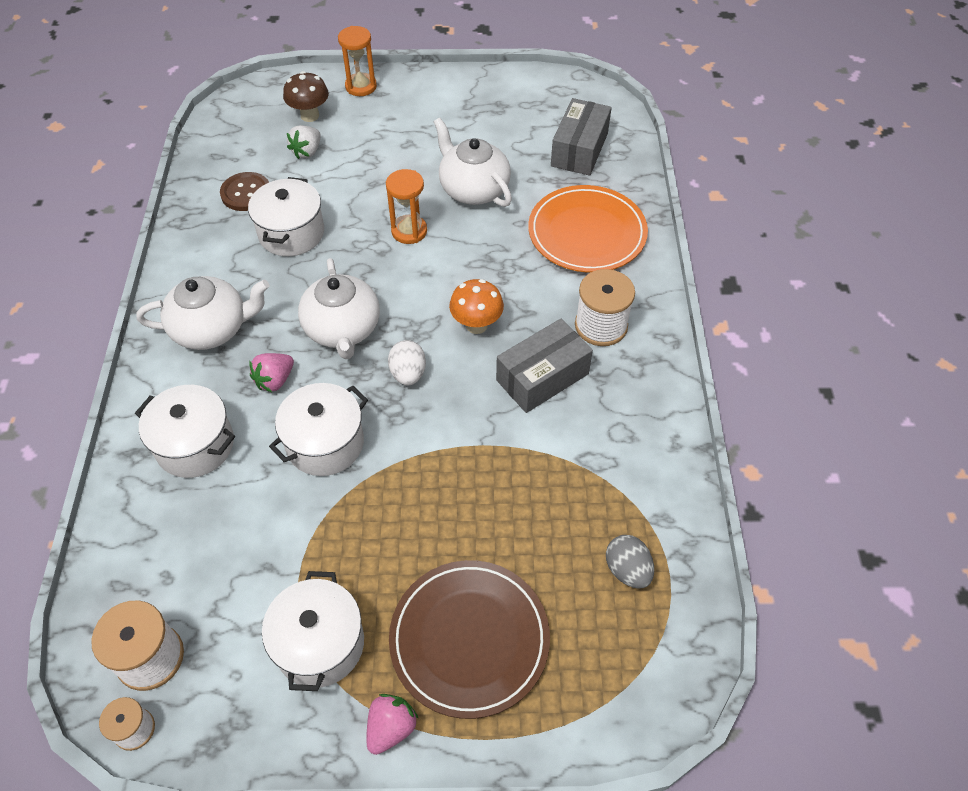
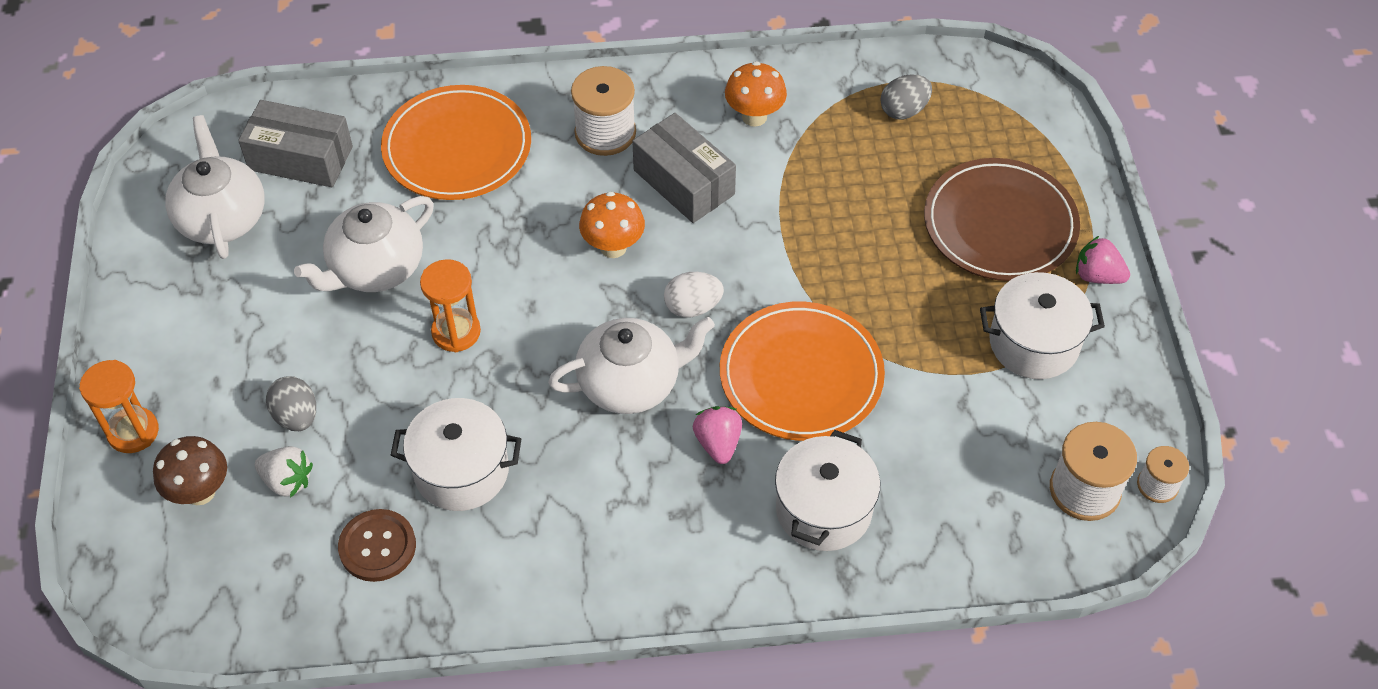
camera: 95 degrees left, 0 degrees up
(212, 329) = (642, 533): white teapot -> white teapot (222, 217)
(275, 380) = (718, 443): pink strawberry -> pink strawberry turned 135 degrees counterclockwise
(325, 443) = (801, 375): white pot -> orange plate
(355, 154) = (296, 416): none -> grey egg
(619, 437) = (754, 116): none -> orange mushroom

